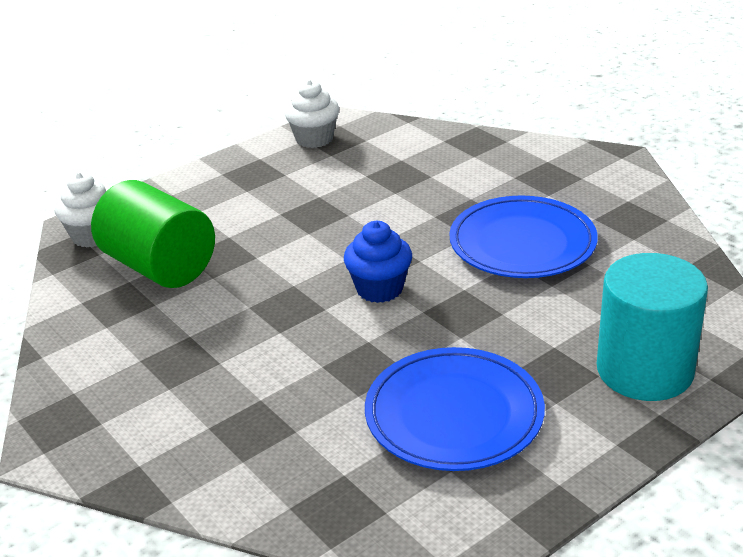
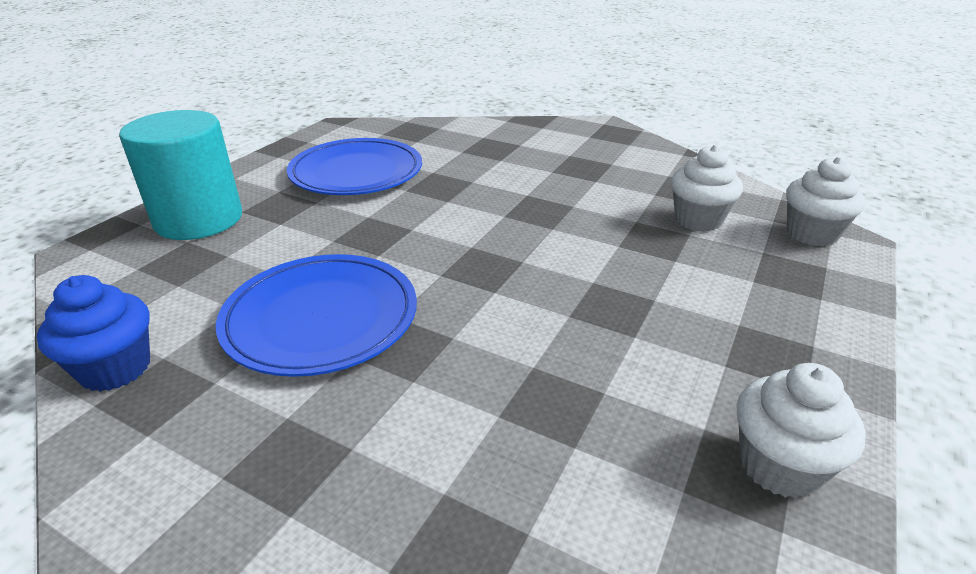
camera: 155 degrees right, 0 degrees up
(160, 266) = (698, 220): green cylinder -> white cupcake
(379, 289) = (465, 239): blue cupcake -> blue cupcake (115, 368)

